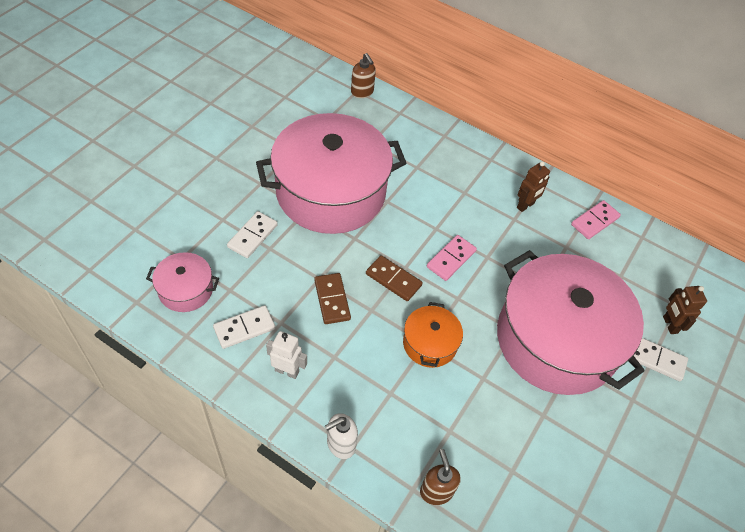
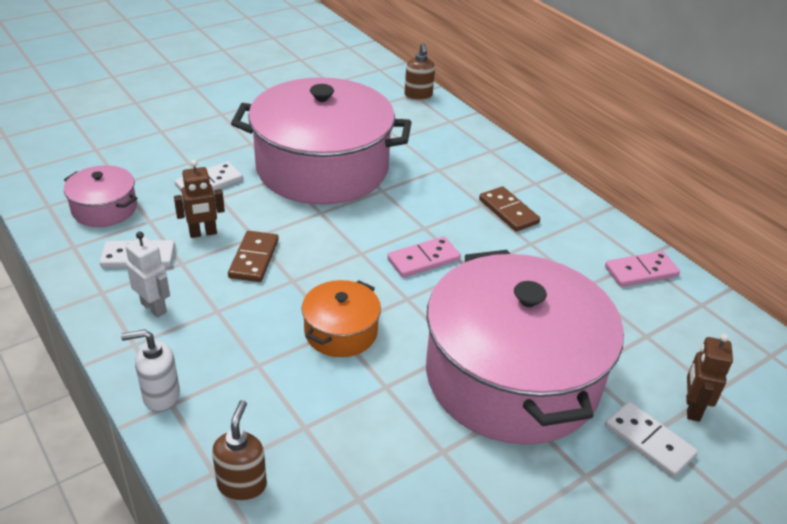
camera: 25 degrees right, 15 degrees down
(393, 279) = (339, 260): brown domino -> brown domino (508, 211)
(525, 206) = (554, 234): brown robot -> brown robot (203, 233)

